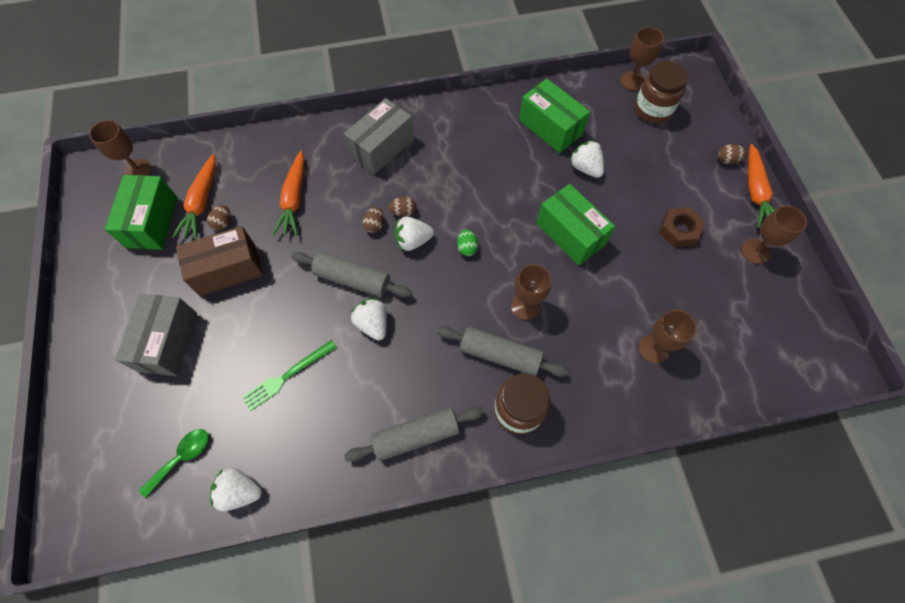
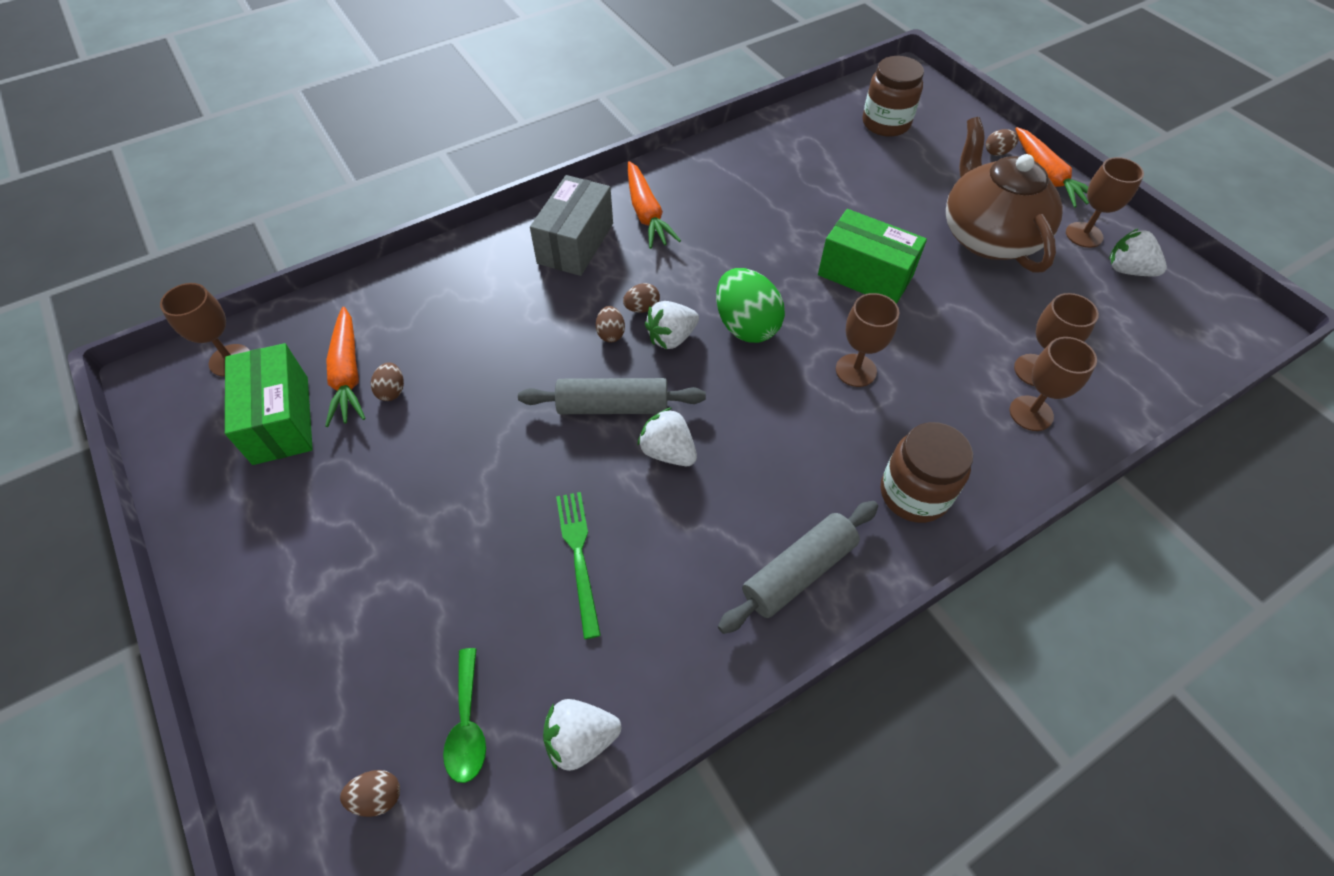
camera: 20 degrees left, 10 degrees down
(119, 480) = (378, 796): none -> brown egg
(168, 341) = (374, 569): grey box -> none
(182, 458) = (467, 725): green spoon -> green spoon turned 150 degrees clockwise
(228, 269) = (426, 447): brown box -> none
(287, 376) = (578, 556): green fork -> green fork turned 135 degrees clockwise
(294, 199) = (483, 334): orange carrot -> orange carrot (646, 213)
(467, 248) = (746, 326): green egg -> green egg, size x2.12
(500, 355) = (855, 436): grey rolling pin -> none
(550, 127) = (777, 169): green box -> none
(585, 168) = (843, 201): white strawberry -> white strawberry (1127, 270)
(632, 81) = (846, 100): brown goblet -> brown goblet (1031, 413)
(679, 230) = (987, 236): brown nut -> brown teapot

